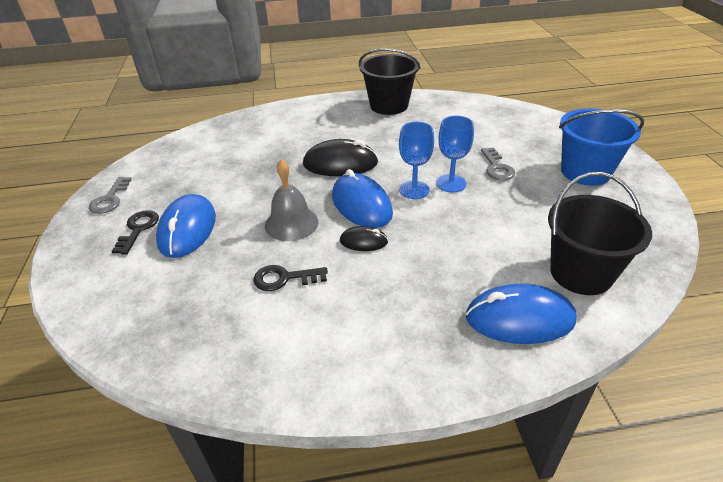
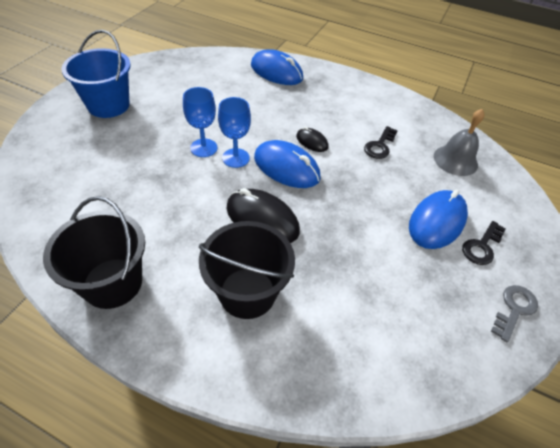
camera: 150 degrees left, 10 degrees up
(284, 278) = (379, 146): black key -> black key turned 90 degrees clockwise
(291, 223) = (350, 181): grey bell -> grey bell (455, 160)
(361, 205) = (286, 168): blue mouse -> blue mouse turned 60 degrees counterclockwise
(497, 168) = (153, 140): grey key -> none
(581, 273) = (220, 70): black bucket -> black bucket (247, 293)

